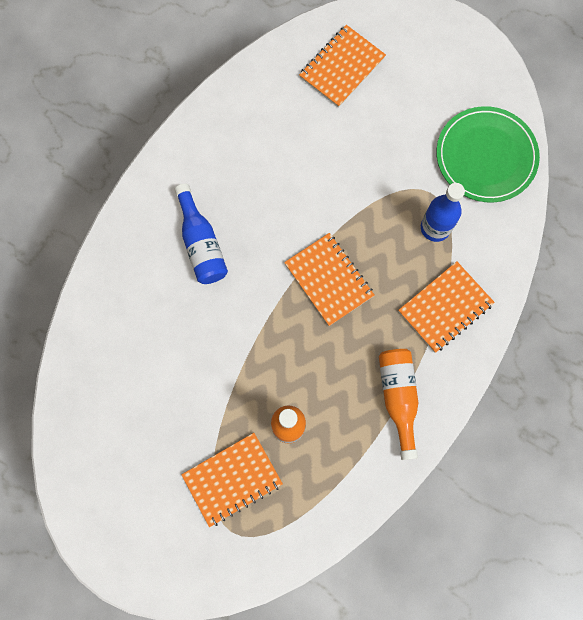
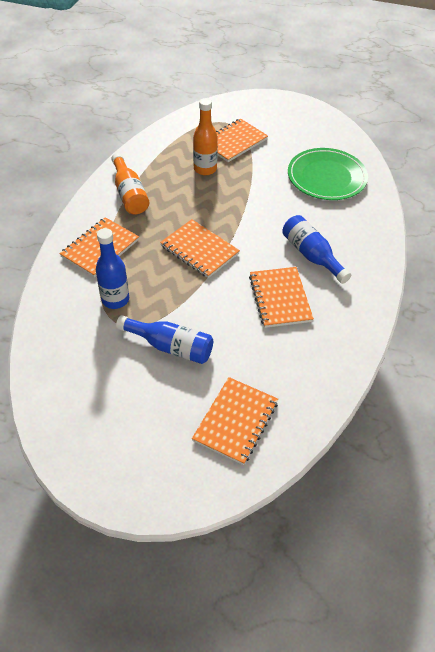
camera: 165 degrees right, 25 degrees down
(258, 191) = (280, 298): none -> orange notebook
(386, 157) = (170, 346): none -> blue bottle
(486, 156) = (72, 365): green plate -> green plate (326, 177)

